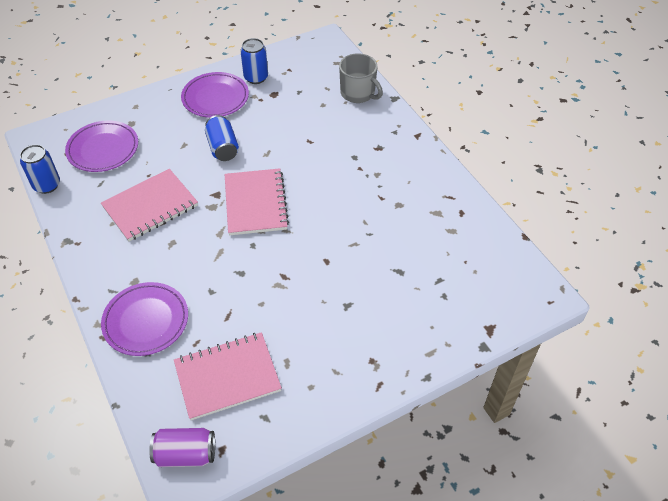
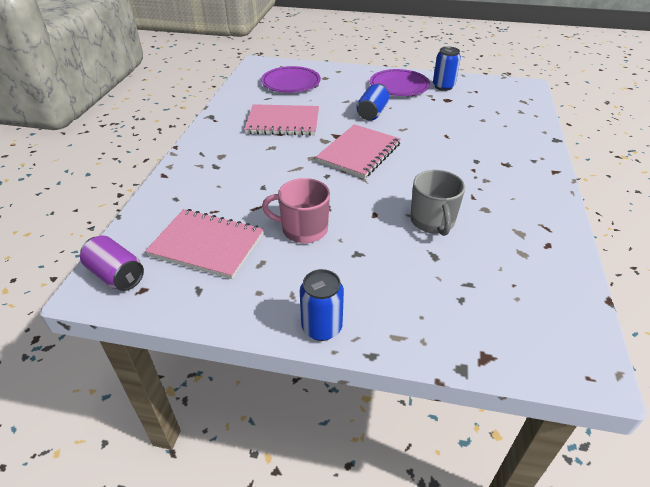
camera: 40 degrees right, 10 degrees down
(47, 185) = (236, 86): blue can -> blue can (322, 327)
(146, 321) = (199, 180): purple plate -> none
(287, 311) = (303, 229): none -> pink mug
(358, 93) = (523, 124): grey mug -> grey mug (432, 221)

